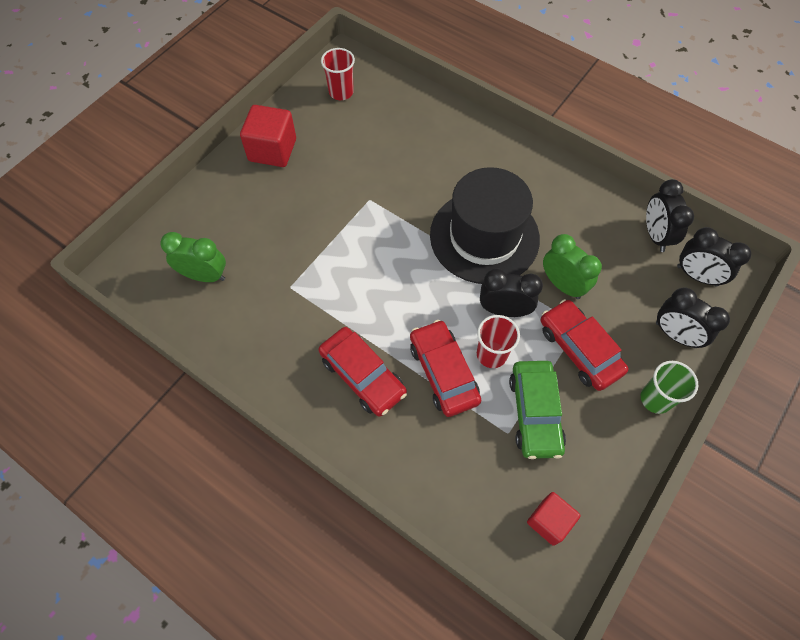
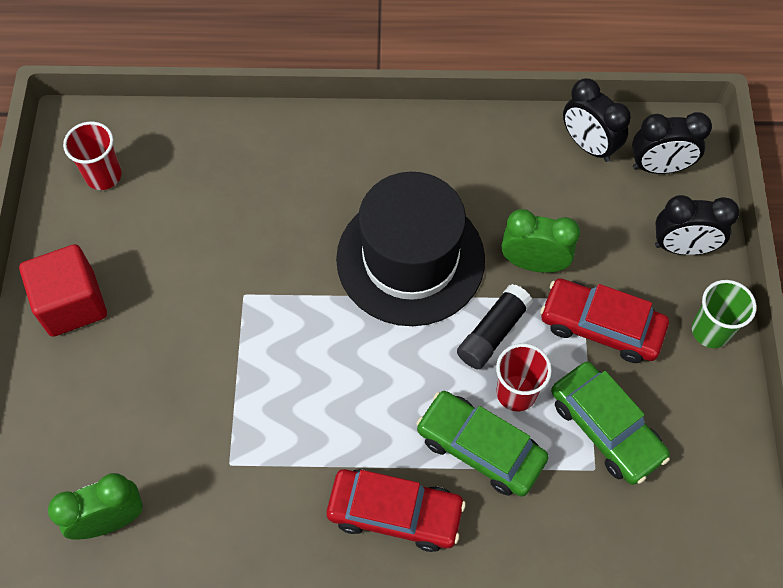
camera: 35 degrees left, 0 degrees up
(443, 372) = (480, 448): red car -> green car
(504, 310) = (493, 332): black clock -> black glue stick
(549, 521) = (700, 535): red cube -> none

